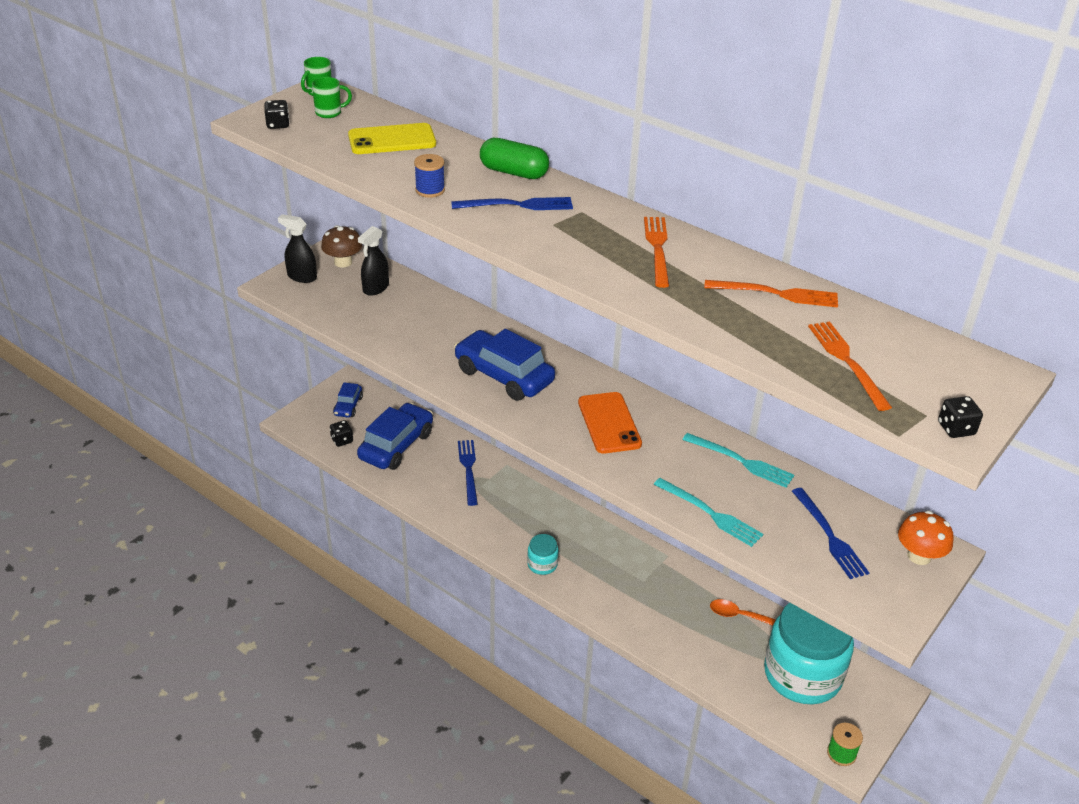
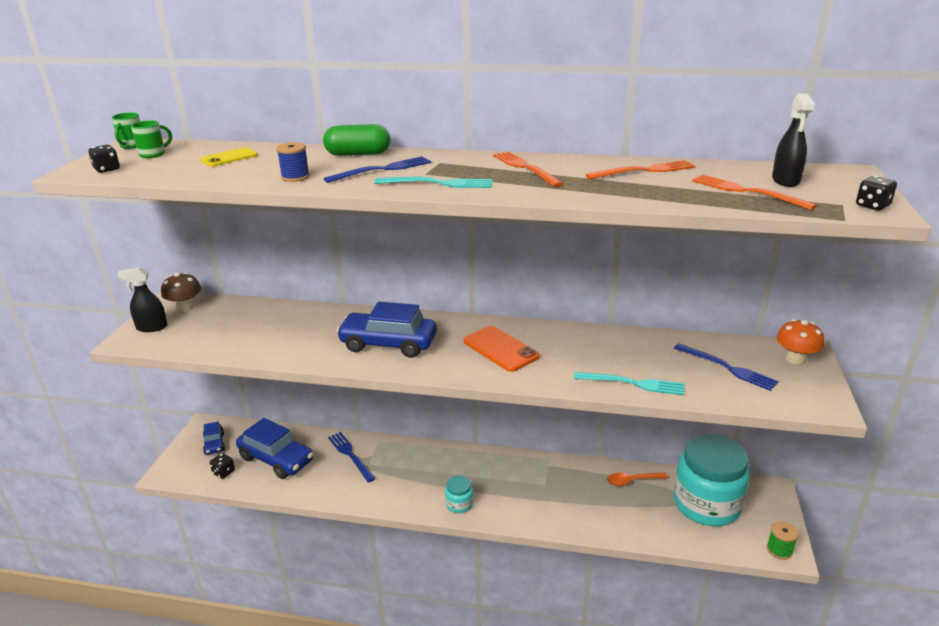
camera: 25 degrees left, 10 degrees down
(375, 288) = (228, 317): black spray bottle -> black spray bottle (785, 181)
(392, 140) = (229, 158): yellow phone -> yellow phone, size x0.65
(396, 445) = (276, 459): blue car -> blue car turned 120 degrees clockwise
(741, 461) = (620, 342): turquoise fork -> turquoise fork (438, 183)

